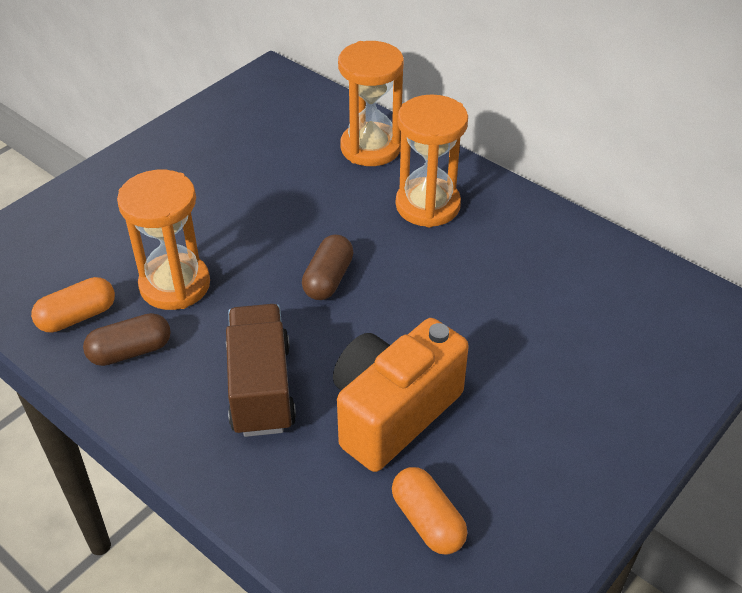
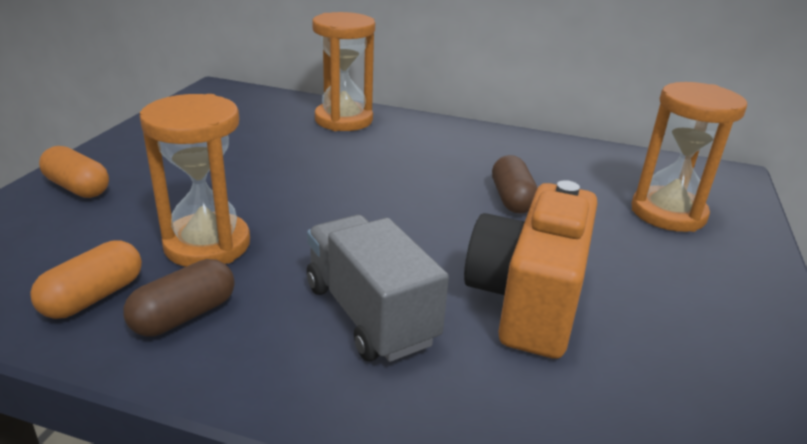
camera: 25 degrees left, 15 degrees down
(261, 388) = (370, 314): brown truck -> grey truck
(328, 279) = (374, 210): brown capsule -> brown capsule (512, 199)
(427, 205) = (425, 147): orange hourglass -> orange hourglass (668, 213)
(428, 521) = (652, 391): orange capsule -> orange capsule (78, 188)

